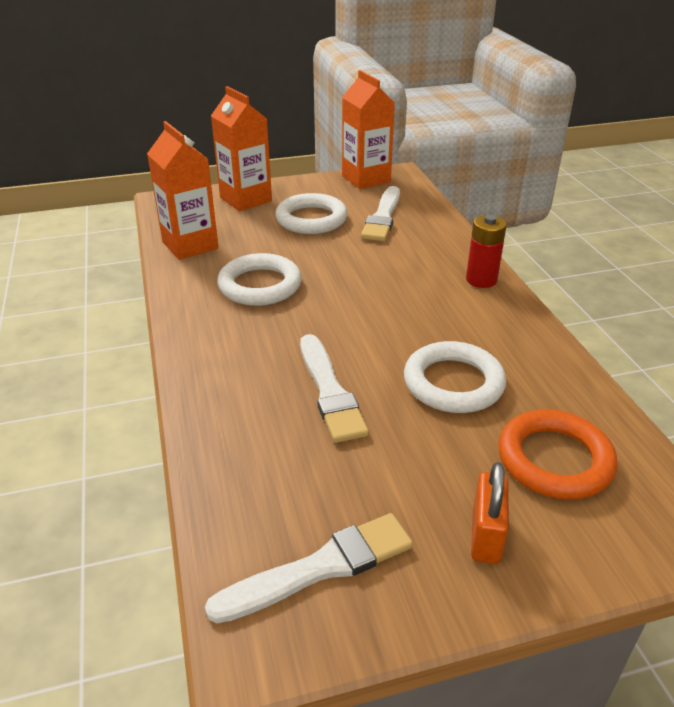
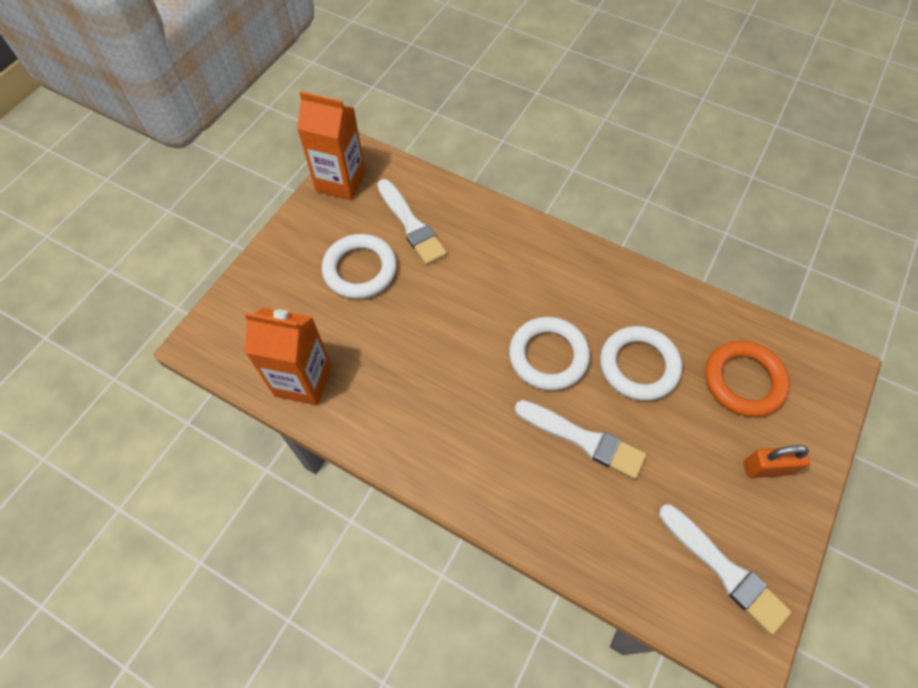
camera: 45 degrees left, 25 degrees up
(246, 199) = (273, 285): orange carton -> none
(260, 285) = (417, 379): white ring -> white ring (548, 356)
(320, 568) = (724, 570): white brush -> white brush turned 120 degrees clockwise
(481, 280) = (553, 247): red battery -> none
(486, 535) = (767, 468): orange padlock -> orange padlock turned 60 degrees counterclockwise

